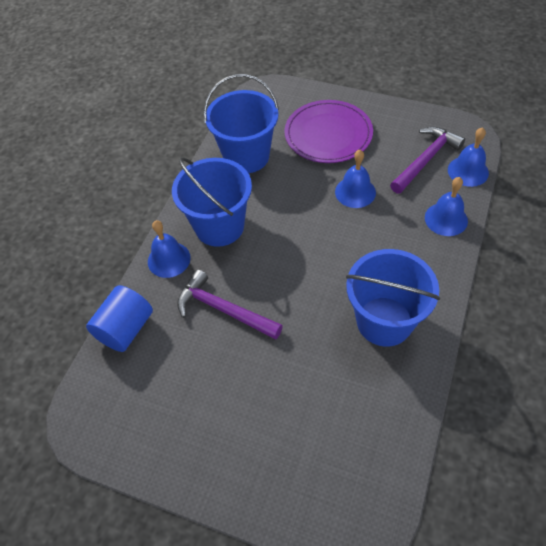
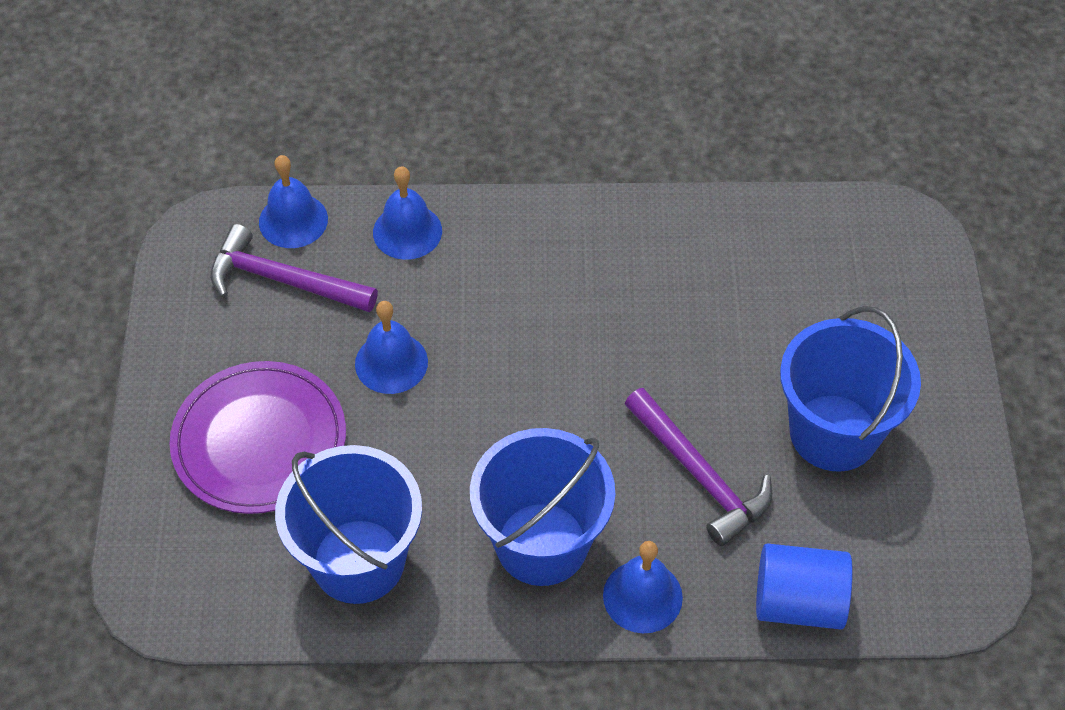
camera: 115 degrees left, 0 degrees up
(223, 309) = (699, 475): purple hammer -> purple hammer turned 45 degrees counterclockwise
(384, 321) = (625, 268): blue bucket -> blue bucket (833, 433)

